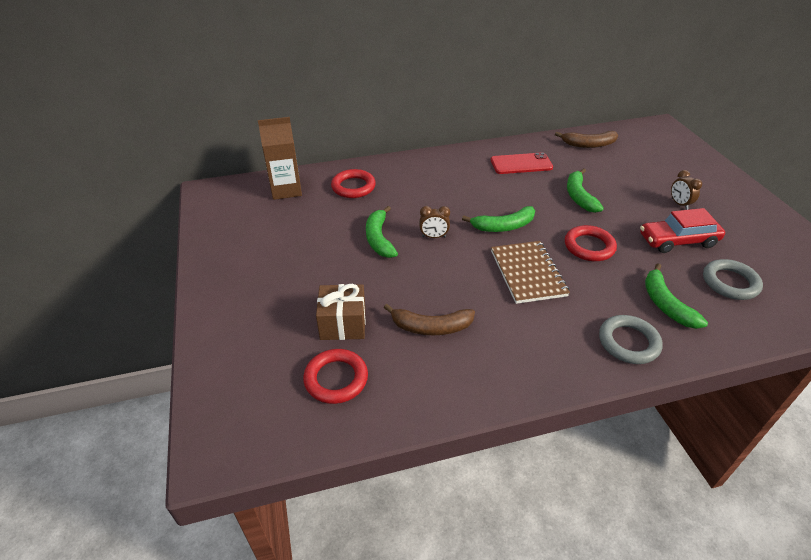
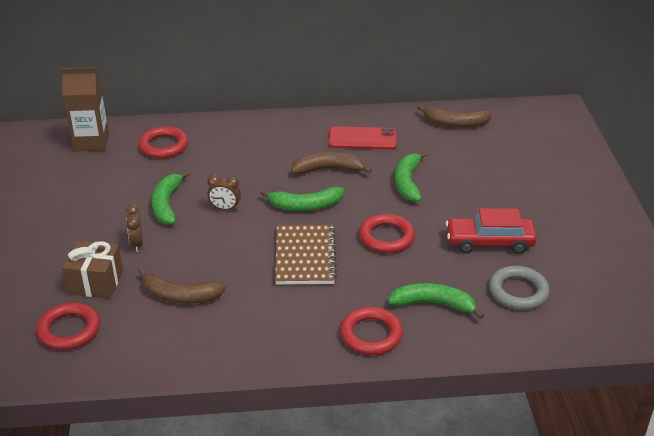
camera: 10 degrees right, 5 degrees down
(506, 192) = (328, 169): none -> brown banana
(628, 342) = (371, 335): grey ring -> red ring
(665, 304) = (433, 304): green banana -> green banana turned 105 degrees clockwise
(679, 204) = (518, 203): brown clock -> brown clock (137, 244)

